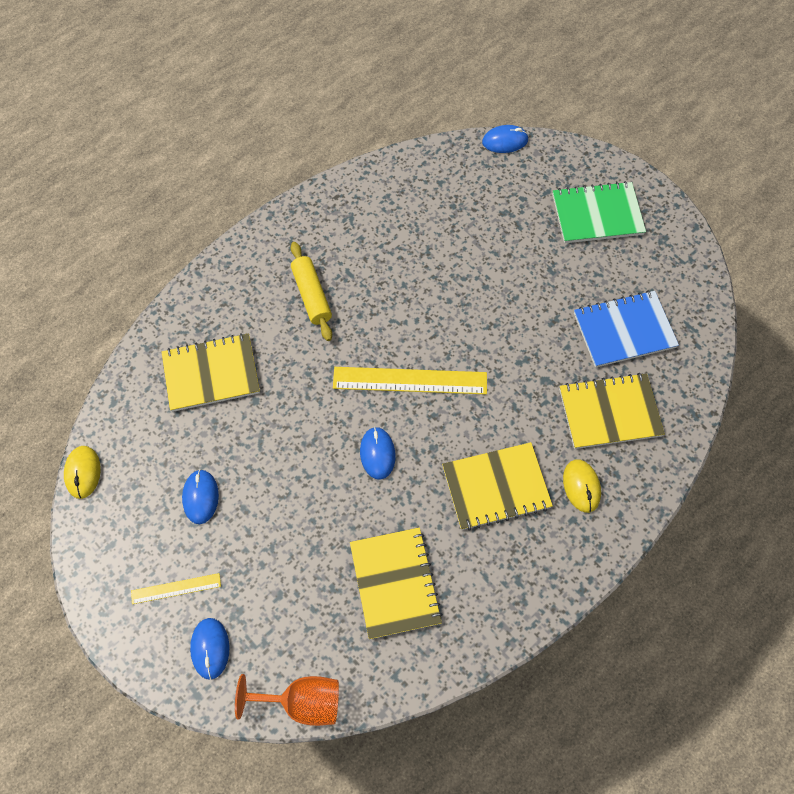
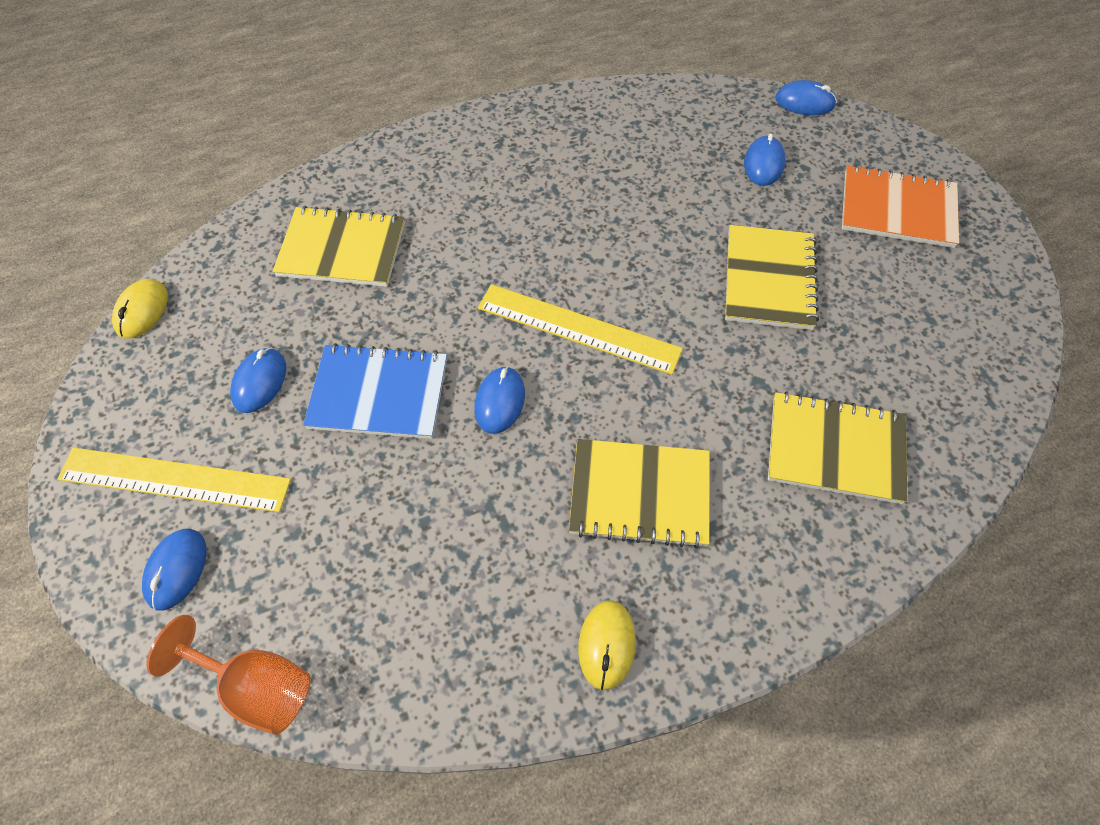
camera: 20 degrees right, 5 degrees down
(176, 588) = (174, 479): yellow ruler -> yellow ruler, size x1.91
(312, 295) = (499, 200): yellow rolling pin -> none
(395, 583) = (451, 572): yellow notebook -> yellow notebook (769, 279)
(492, 204) = (763, 164): none -> blue mouse
(581, 486) = (761, 533): yellow mouse -> yellow mouse (606, 645)
(597, 214) = (897, 209): green notebook -> orange notebook
(624, 330) = (889, 353): blue notebook -> blue notebook (378, 393)

